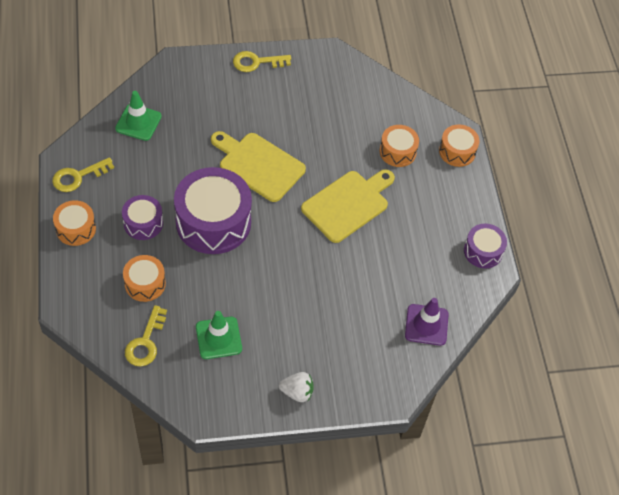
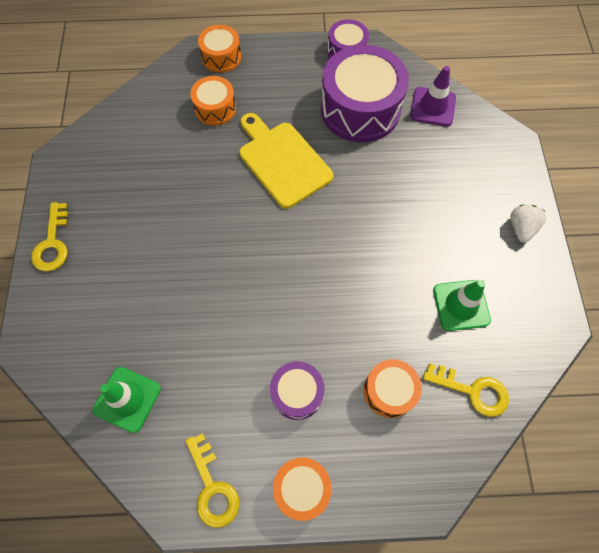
camera: 80 degrees left, 10 degrees up
(213, 222) = (299, 305): purple drum -> purple drum (360, 109)
(258, 165) = (218, 250): yellow cutting board -> none

